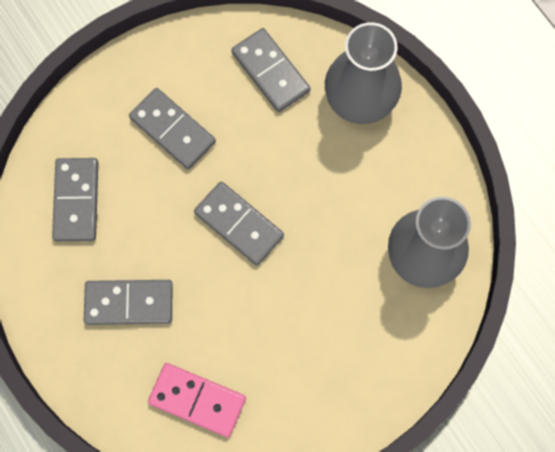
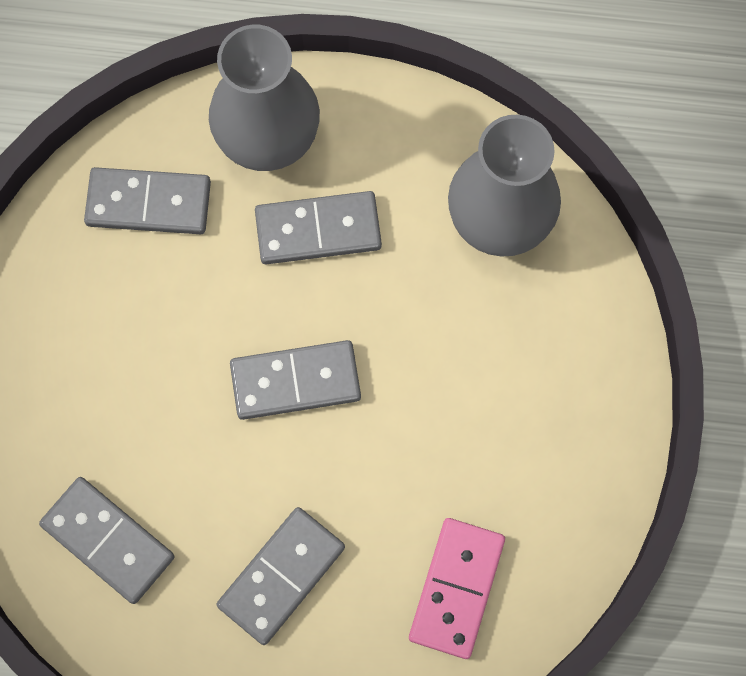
camera: 50 degrees left, 0 degrees up
(172, 130) = (120, 365): grey domino -> grey domino (318, 230)
(197, 400) = (457, 588): pink domino -> pink domino turned 45 degrees counterclockwise

